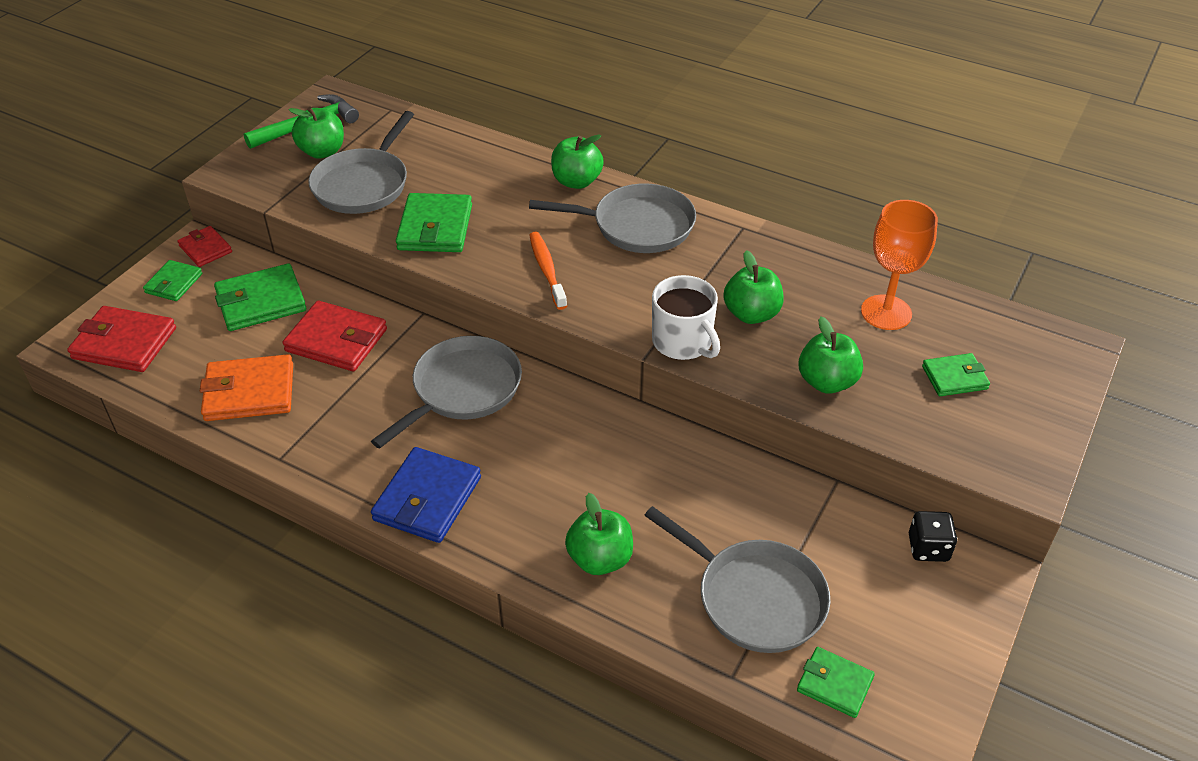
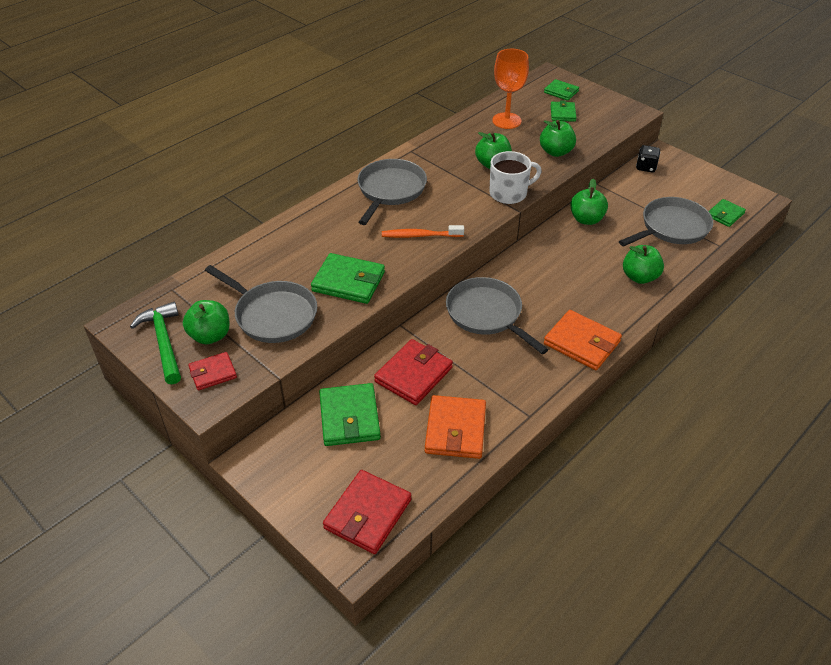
camera: 75 degrees left, 0 degrees up
(174, 283) = (299, 477): green wallet -> green wallet (561, 92)
(205, 249) = (259, 453): red wallet -> red wallet (213, 373)
(427, 499) = (581, 343): blue wallet -> orange wallet
(576, 181) = (328, 207): green apple -> green apple (586, 219)

